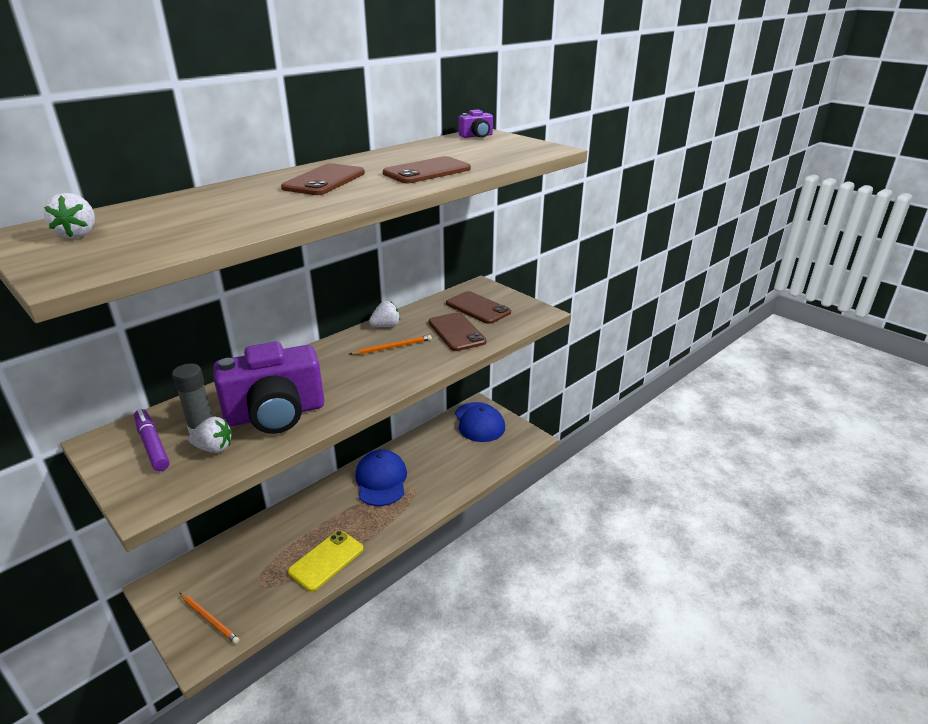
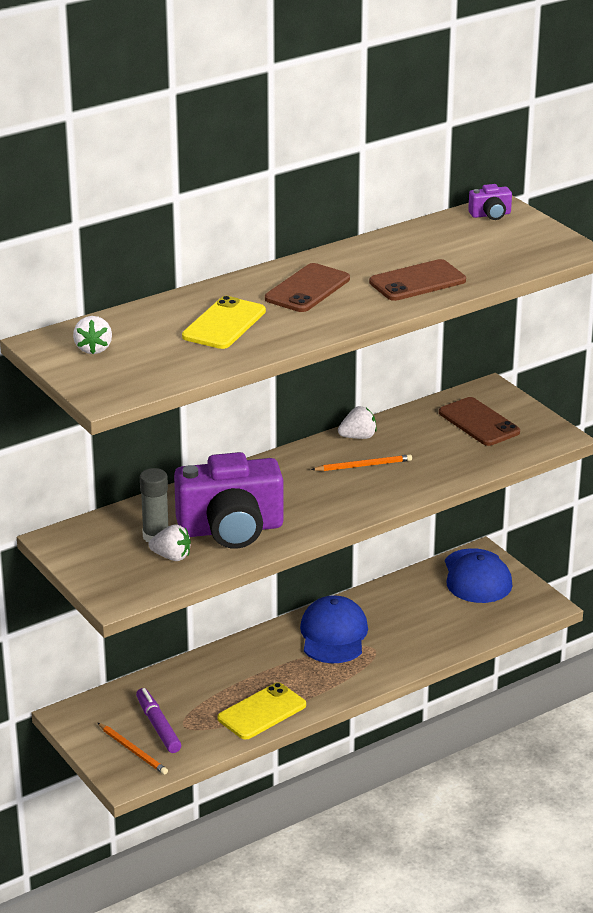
camera: 10 degrees right, 0 degrees up
(152, 445) = (109, 547): purple marker -> purple marker (158, 726)
(236, 207) = (224, 324): none -> yellow phone
(456, 332) = (444, 453): brown phone -> none

